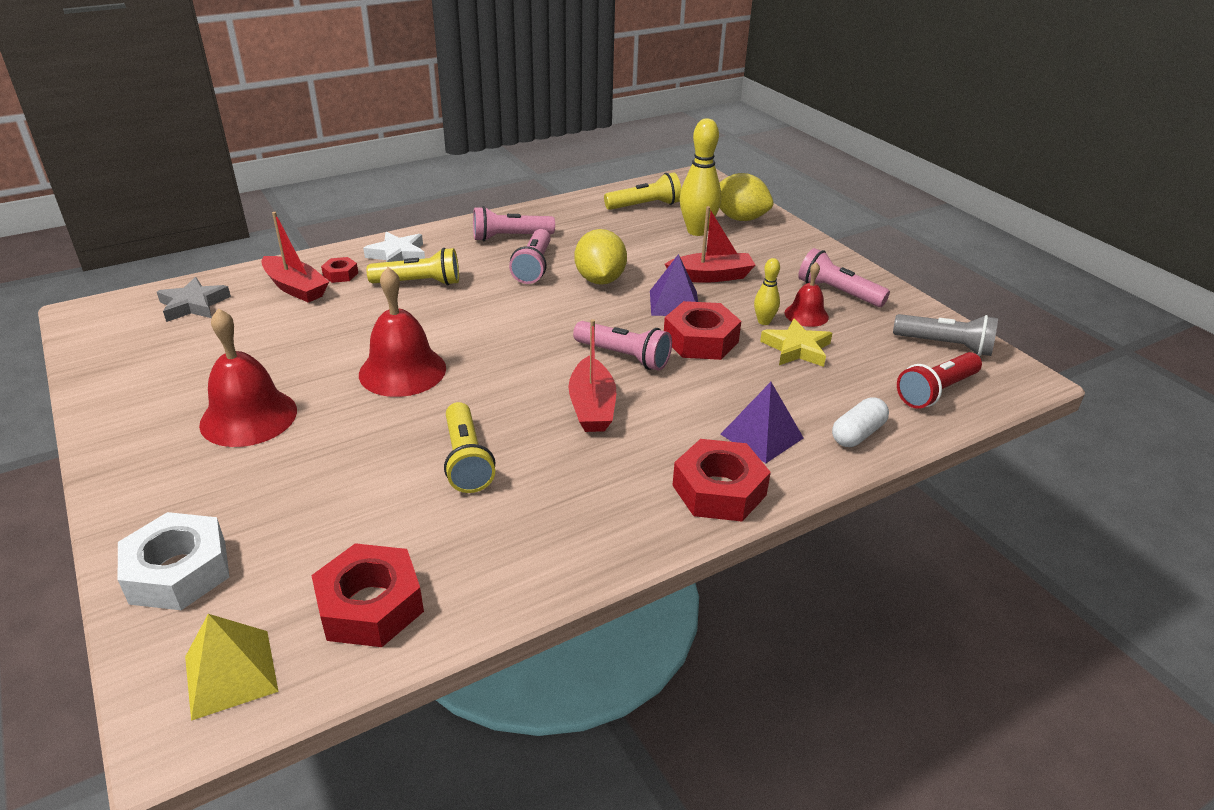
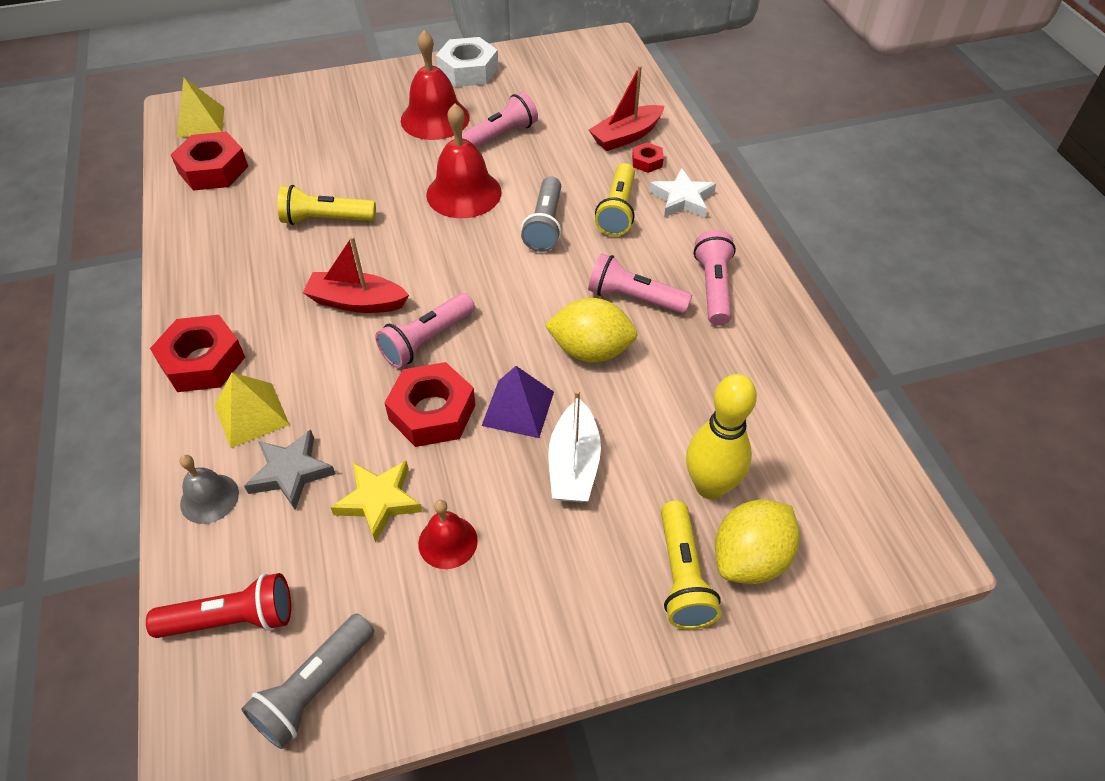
camera: 105 degrees right, 15 degrees up
(178, 571) = (291, 101): white nut -> white nut (468, 70)
(193, 305) = (610, 86): grey star -> grey star (291, 472)
(448, 316) = (545, 225): none -> grey flashlight
(645, 206) = (802, 443): yellow flashlight -> yellow flashlight (682, 576)
(710, 276) = (574, 464): red boat -> white boat
(761, 436) = (251, 414): purple pyramid -> yellow pyramid
(764, 321) = (448, 487): yellow bowling pin -> none
(837, 292) = (491, 606): pink flashlight -> pink flashlight (499, 136)
(857, 434) = (209, 498): white capsule -> grey bell
(936, 391) = (232, 619): red flashlight -> red flashlight turned 105 degrees clockwise

